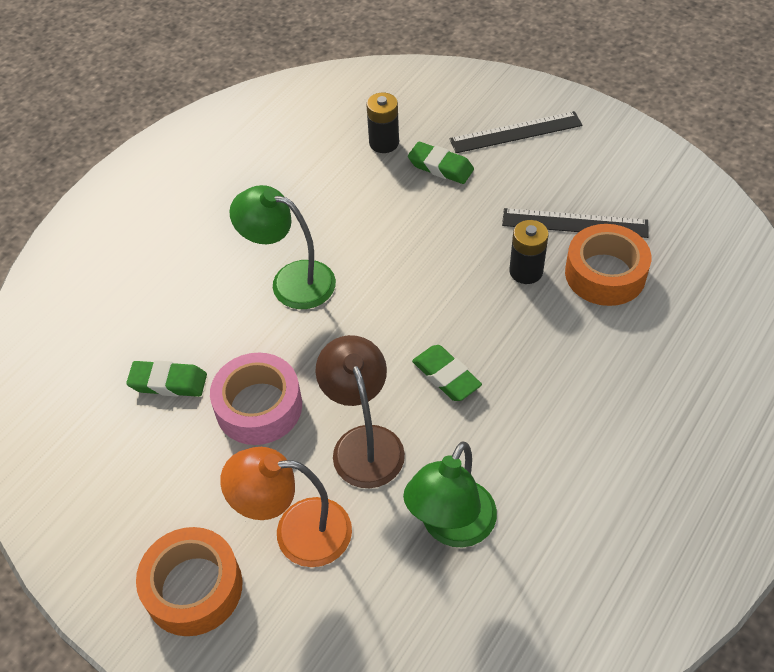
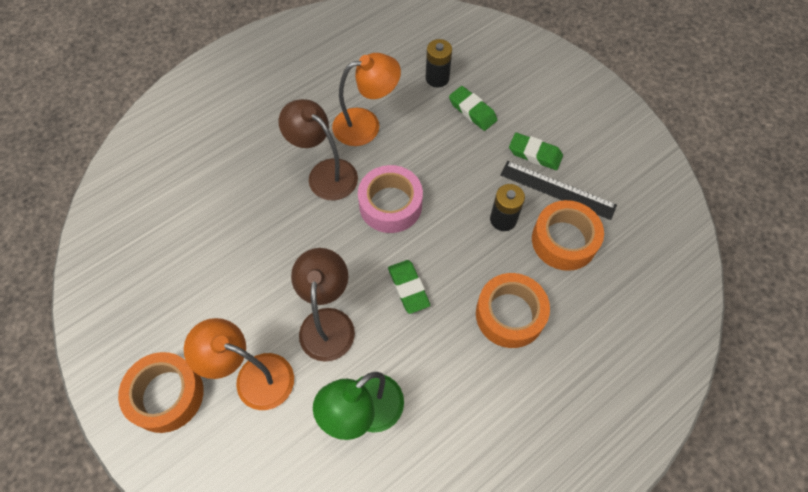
camera: 15 degrees right, 10 degrees up
(168, 382) = (208, 228): green eraser -> green eraser (535, 154)
(259, 407) = (264, 268): pink tape -> pink tape (390, 205)
(291, 281) = (325, 173): green lamp -> brown lamp
(319, 214) = (366, 124): none -> orange lamp
(515, 132) = (542, 98): black ruler -> none
(577, 369) = (510, 314): none -> orange tape

